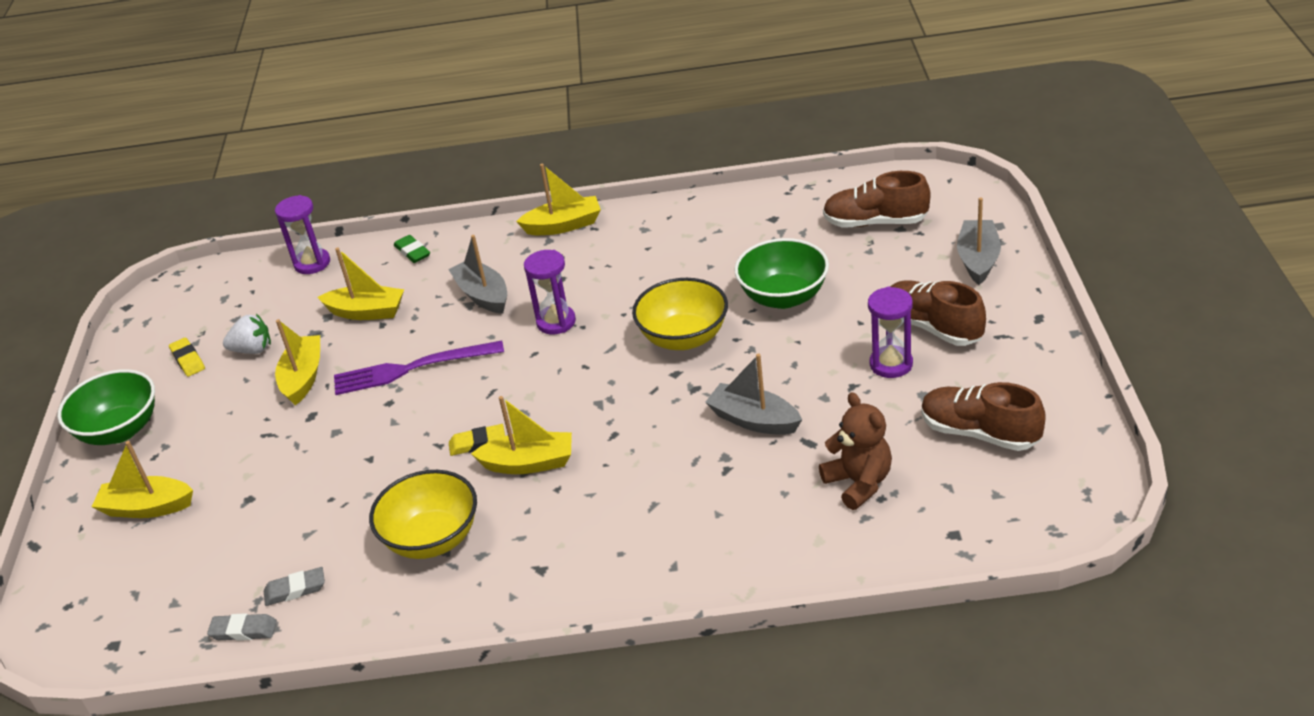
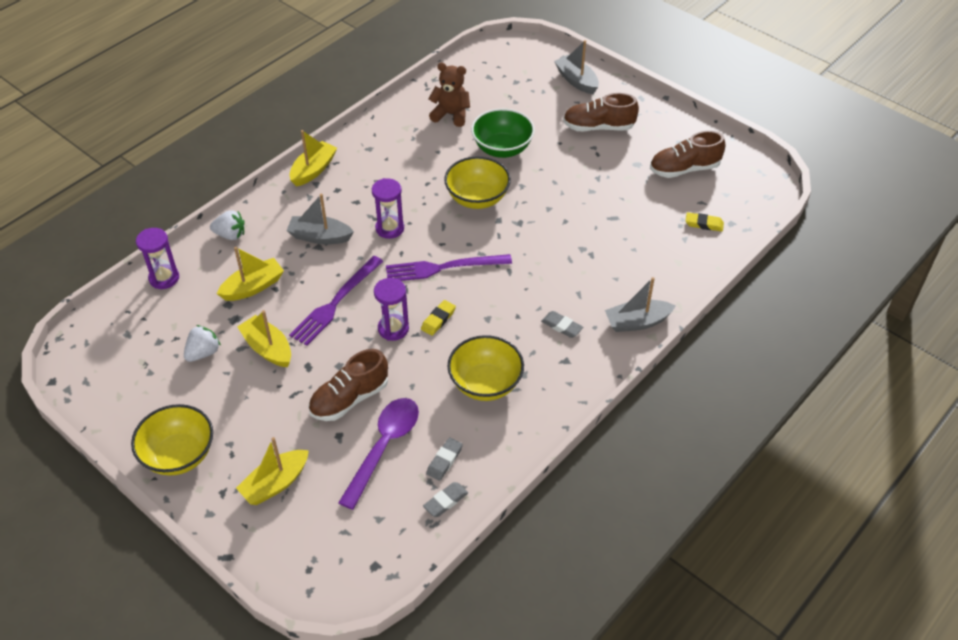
camera: 50 degrees left, 10 degrees up
(120, 430) = (179, 455): green bowl -> yellow bowl
(188, 360) = (162, 386): yellow eraser -> yellow eraser (704, 224)
(266, 537) = (383, 447): none -> purple spoon
(412, 252) = (230, 235): green eraser -> white strawberry
(529, 463) = (483, 312): yellow boat -> none
(553, 392) = (444, 268): none -> purple fork
(586, 529) = (562, 326): none -> grey eraser
(754, 420) = (572, 222): grey boat -> grey boat (637, 322)
(859, 483) = (661, 224): brown teddy bear -> brown teddy bear (451, 114)
(875, 222) = (498, 84): brown shoe -> brown shoe (349, 399)
(891, 364) = (602, 157): purple hourglass -> purple hourglass (393, 329)

